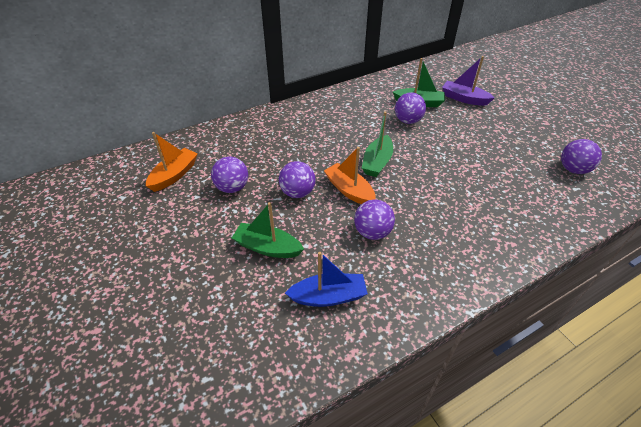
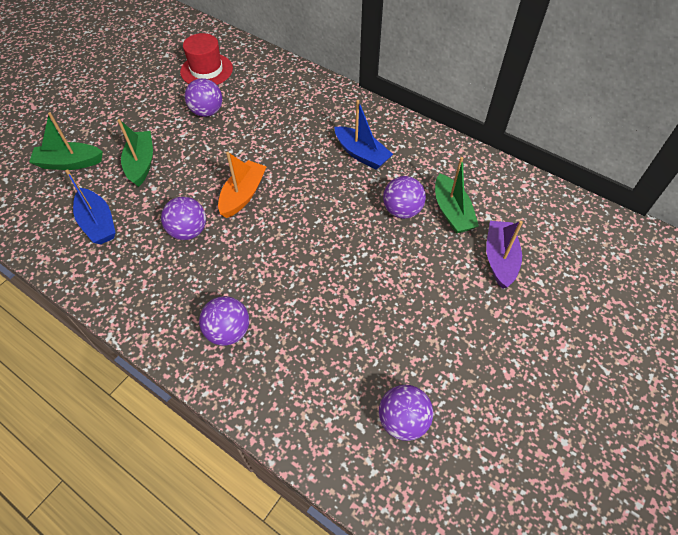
camera: 65 degrees right, 10 degrees up
(174, 175) = (206, 70): orange boat -> red hat
(297, 193) = (221, 158): purple ball -> purple ball (228, 331)
(344, 122) = (361, 154): none -> blue boat
(377, 162) = (302, 204): green boat -> green boat (69, 163)

